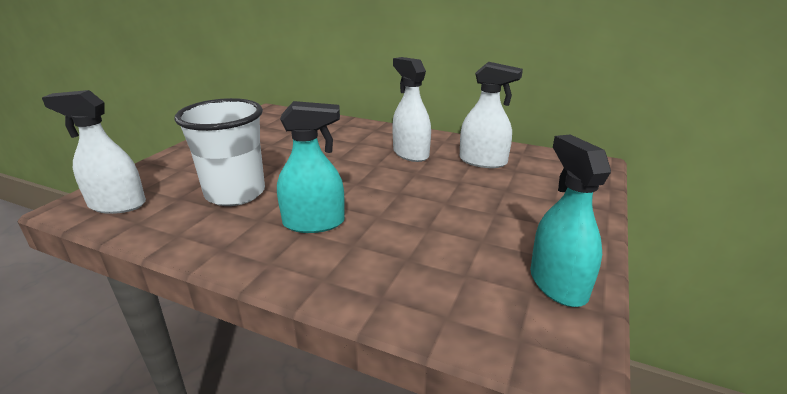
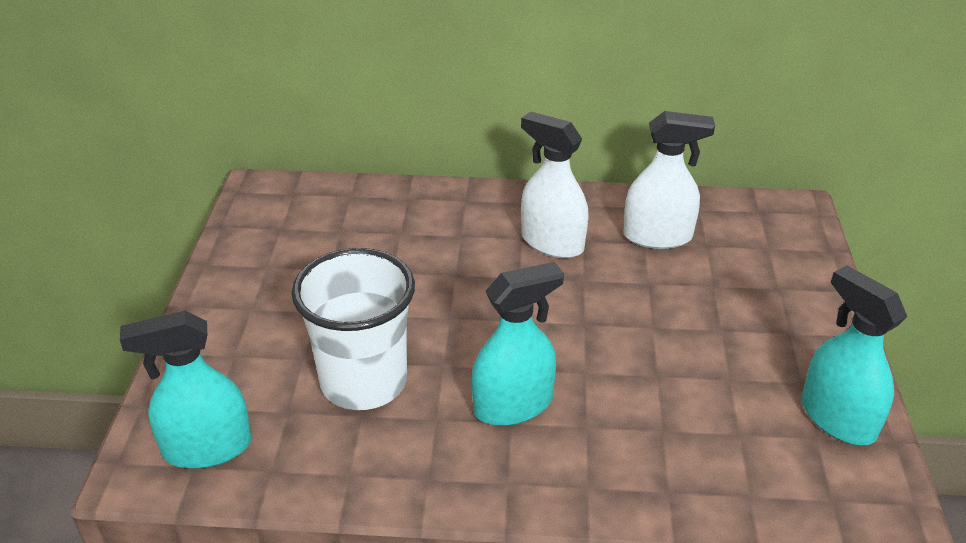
camera: 20 degrees left, 10 degrees up
(117, 204) = (207, 448): white spray bottle -> turquoise spray bottle

